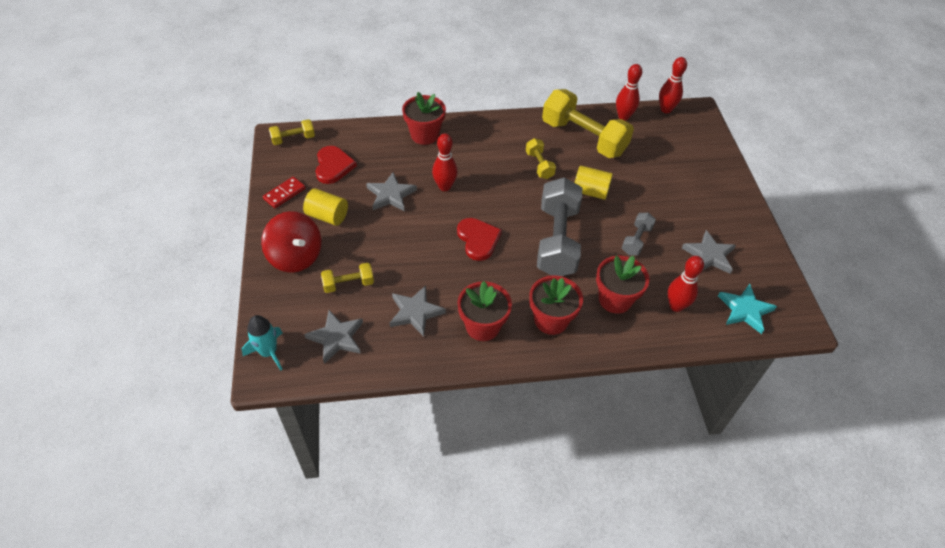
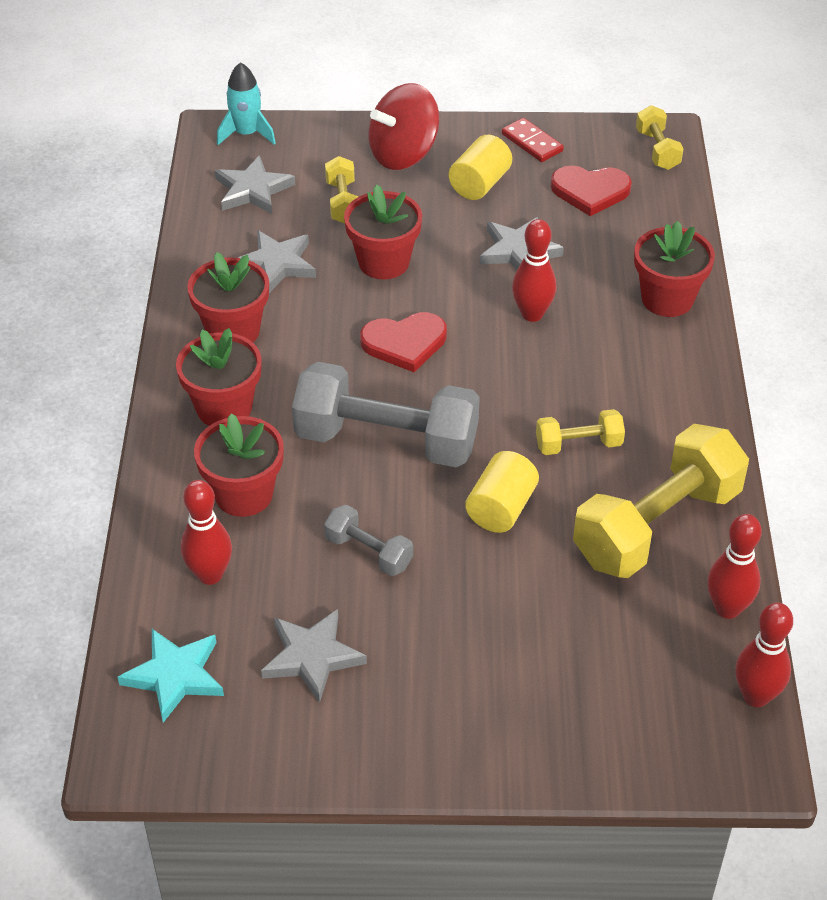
camera: 100 degrees right, 5 degrees down
(407, 256) = (384, 262): none -> red flower pot

